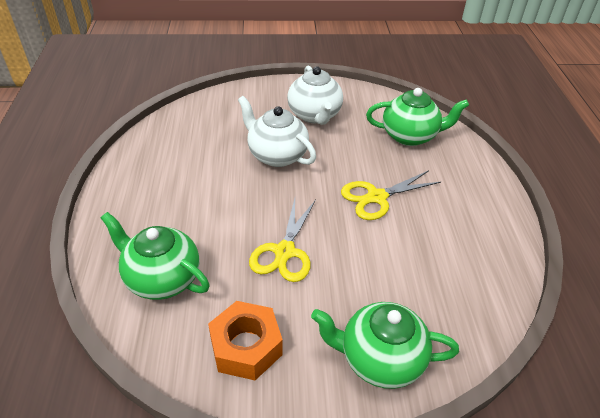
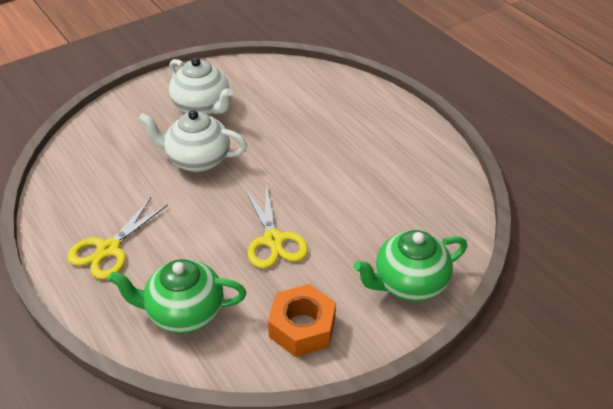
camera: 30 degrees left, 0 degrees up
(377, 197) = (315, 160): yellow scissors -> yellow scissors (109, 249)
(410, 136) = (304, 93): green teapot -> none

